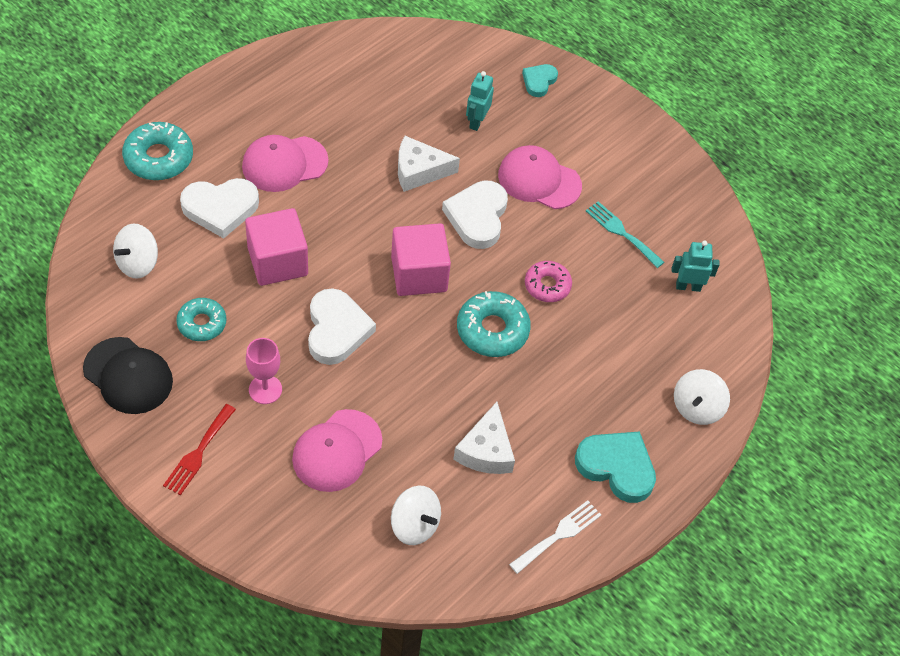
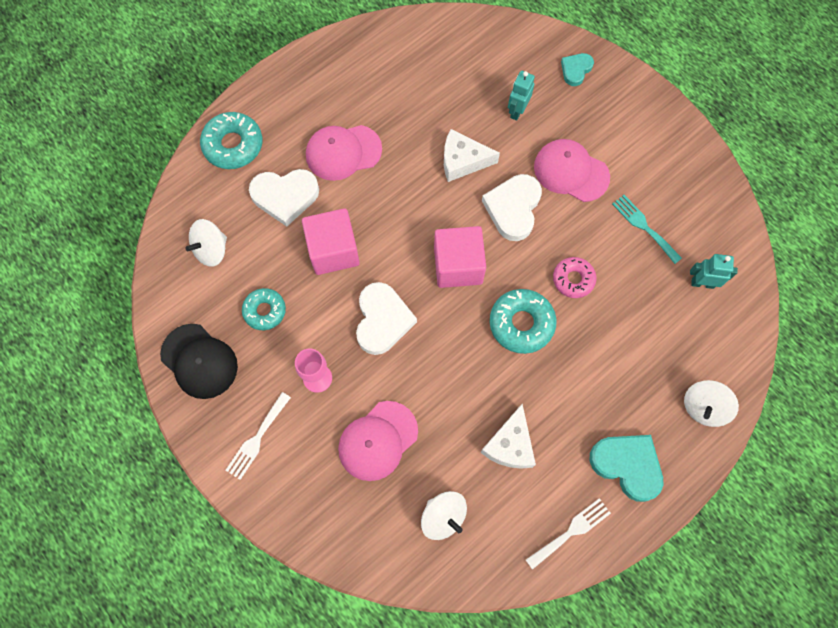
camera: 10 degrees right, 15 degrees up
(198, 453) = (257, 439): red fork -> white fork

